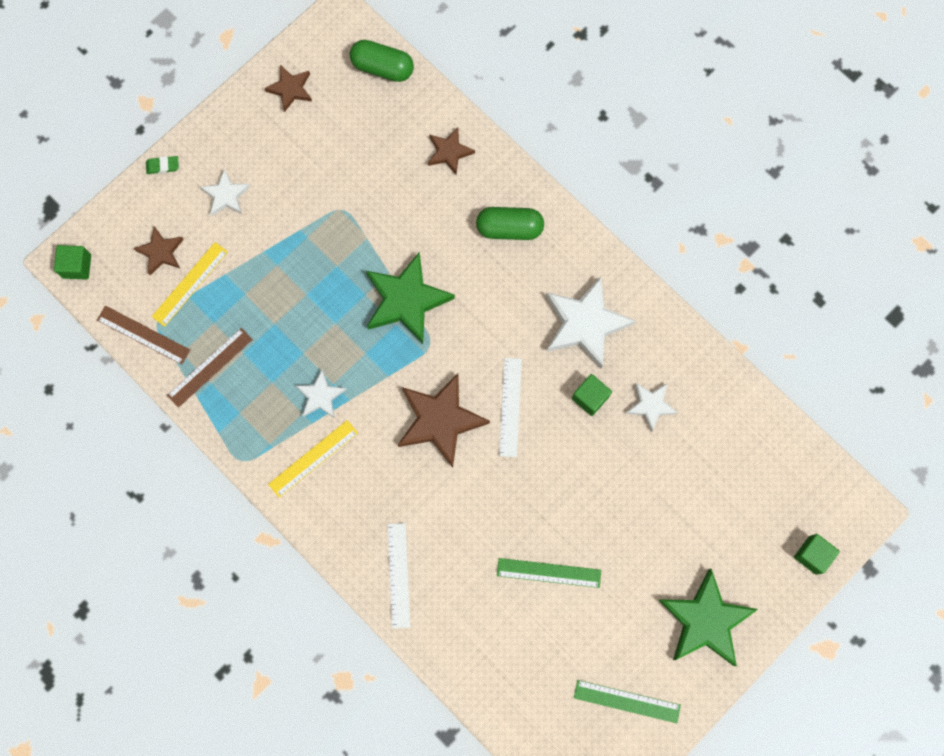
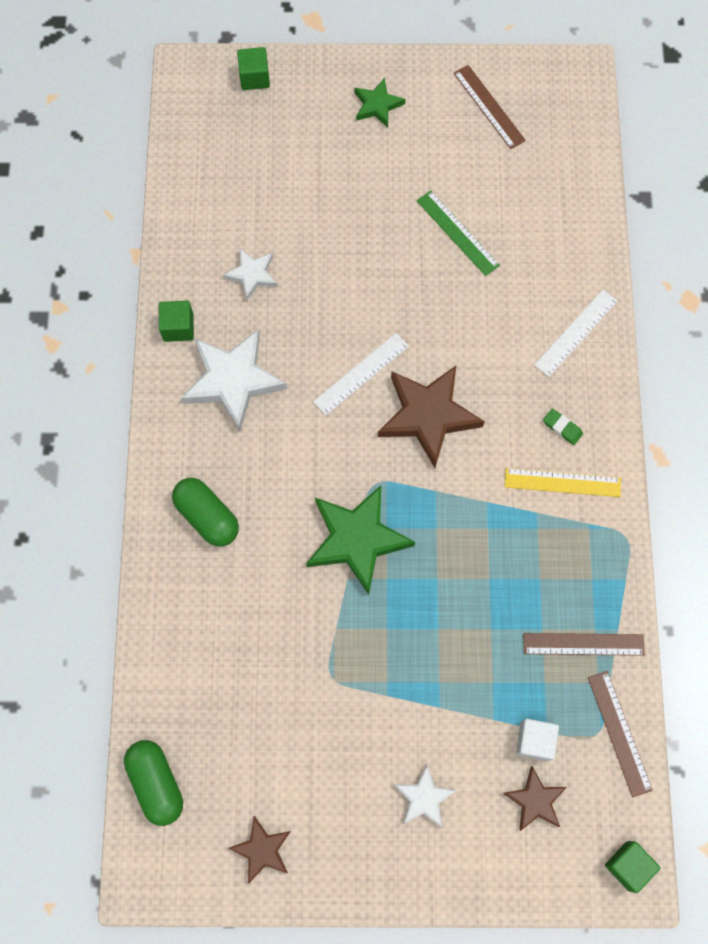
camera: 135 degrees left, 5 degrees down
(163, 166) = (457, 892): green eraser -> green eraser (562, 428)
(190, 284) = (534, 741): yellow ruler -> white cube
(320, 396) = (508, 527): white star -> none
(449, 152) = (184, 636): brown star -> none
(590, 397) = (291, 323): green cube -> green cube (178, 327)
(627, 701) = (489, 107): green ruler -> brown ruler
(705, 620) = (377, 105): green star -> green star, size x0.54

